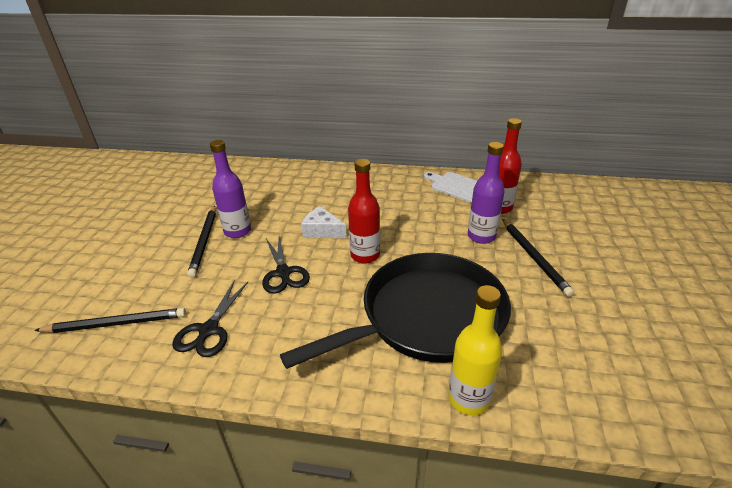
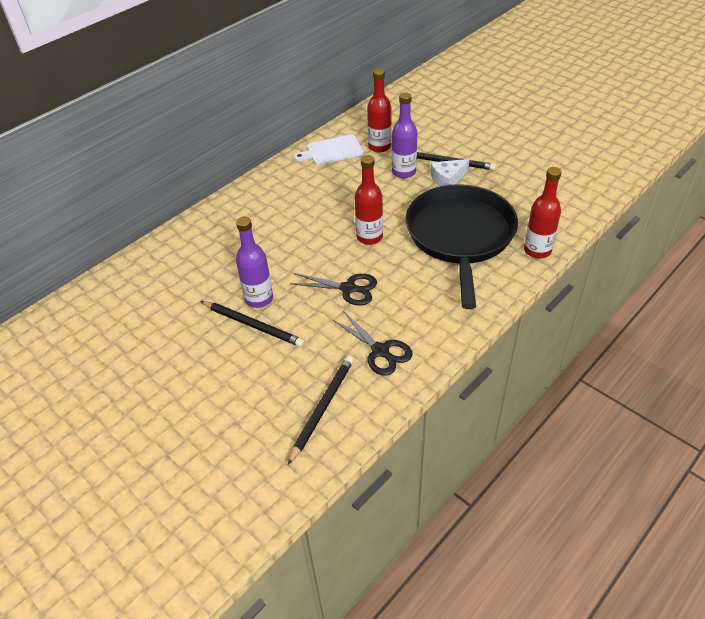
camera: 55 degrees left, 10 degrees up
(322, 231) = (313, 247): white cheese -> white cheese (447, 179)
(468, 399) = (537, 250): yellow bottle -> red bottle

